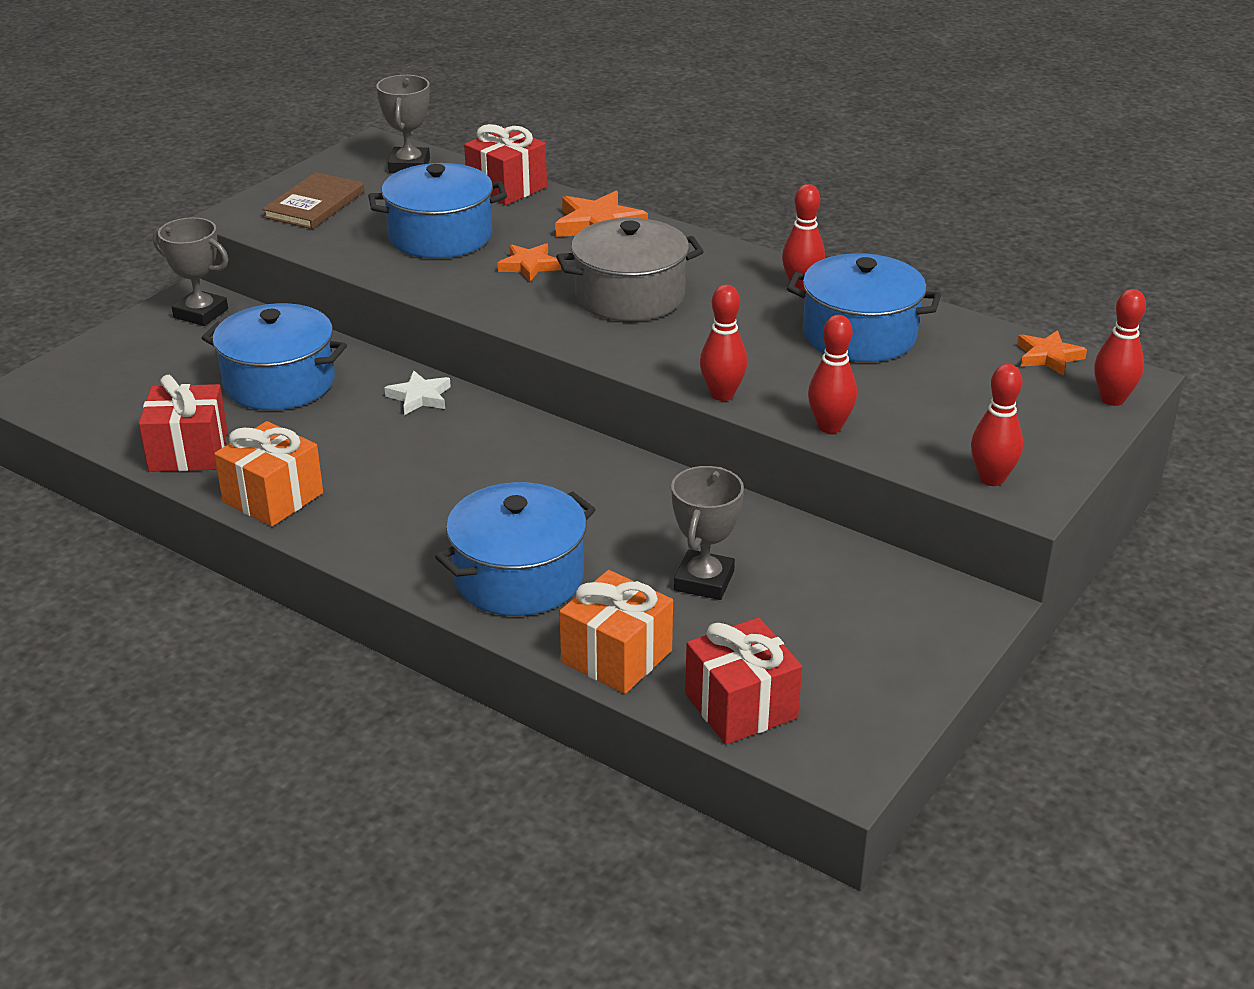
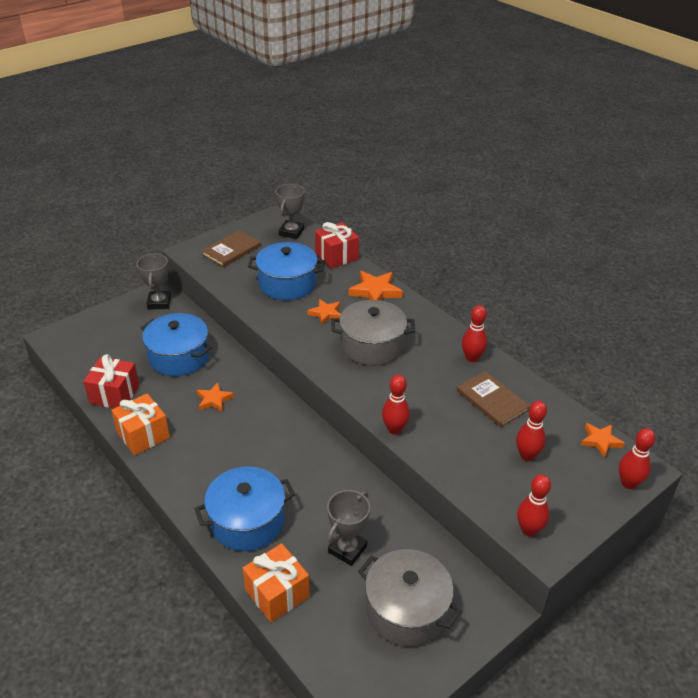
camera: 15 degrees right, 5 degrees up
(201, 313) = (159, 303): grey trophy -> grey trophy turned 45 degrees clockwise
(375, 430) = (214, 400): none -> orange star
(420, 397) = (246, 382): white star -> none
(741, 706) = (332, 649): red gift -> none
(829, 426) = (447, 467): red bowling pin -> red bowling pin (527, 455)
(835, 636) = (406, 610): none -> grey pot
(859, 335) = (492, 400): blue pot -> brown book

